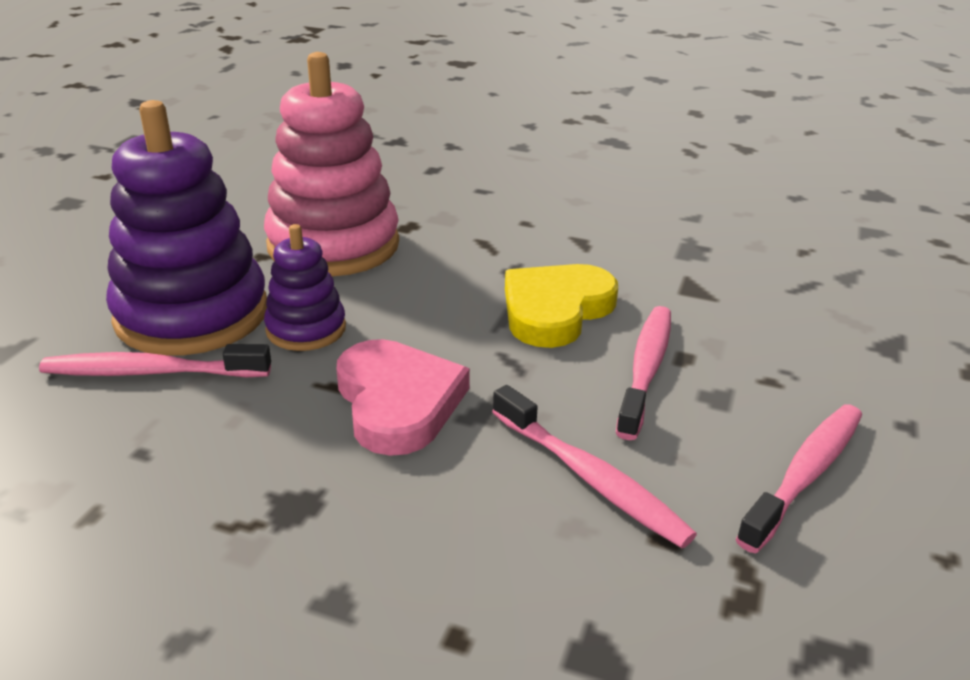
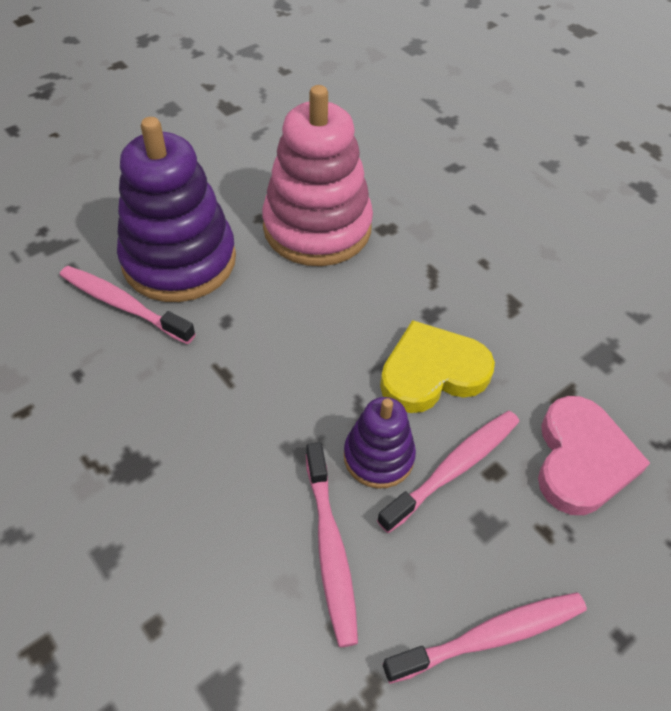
camera: 30 degrees right, 20 degrees up
(306, 329) = (241, 309): purple stacking toy -> purple stacking toy (378, 457)
(398, 402) = (254, 409): pink heart -> pink heart (581, 460)

